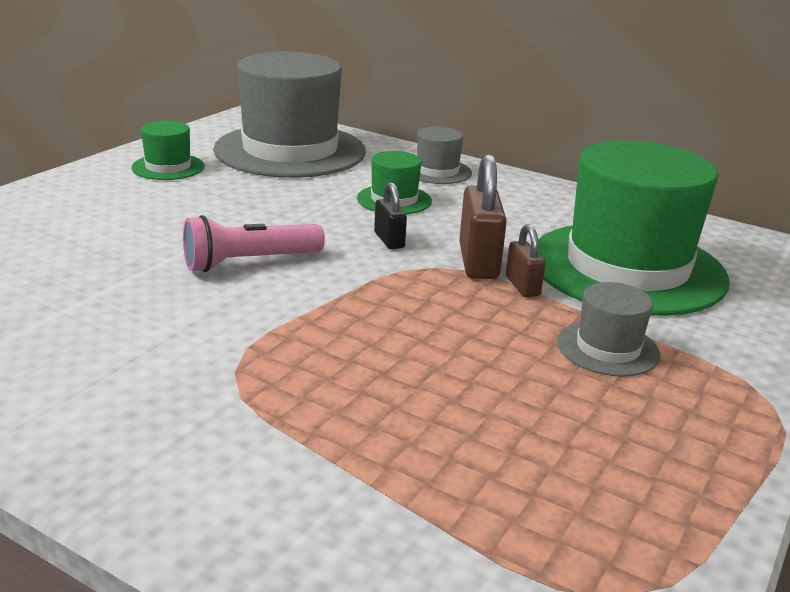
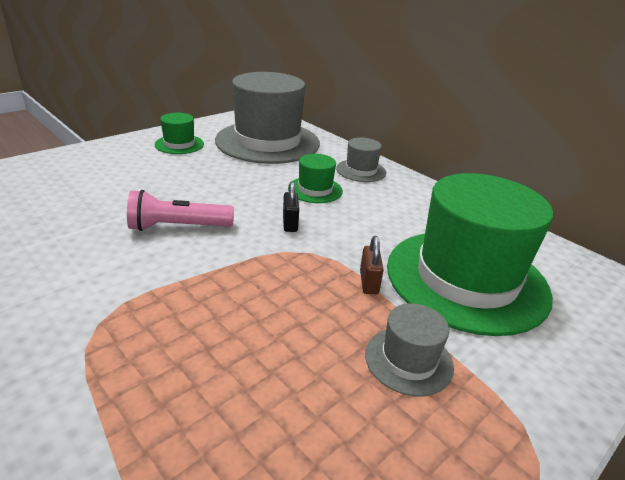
camera: 15 degrees right, 5 degrees up
(478, 262) = (346, 253): brown padlock -> none

